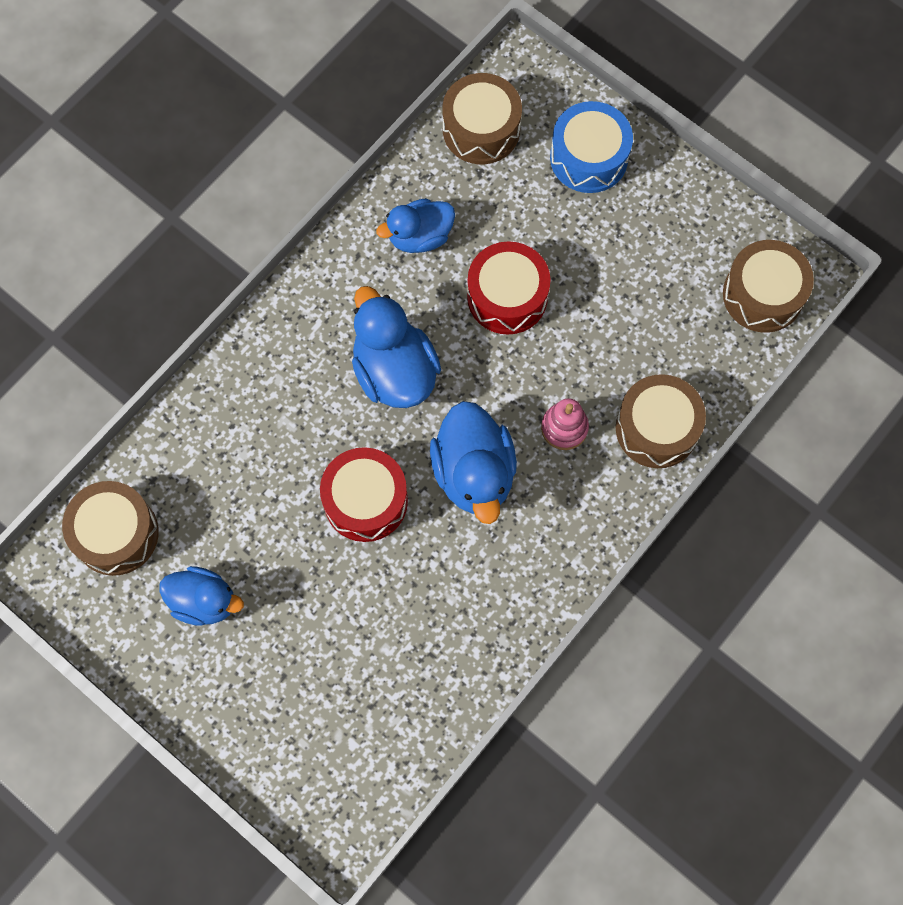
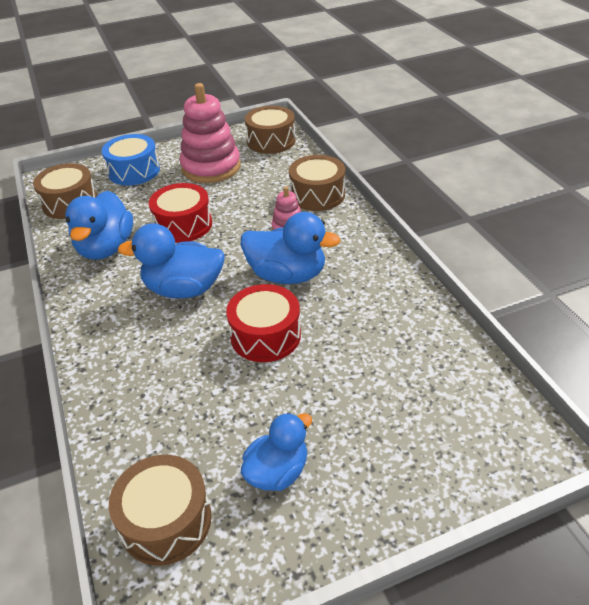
camera: 60 degrees left, 30 degrees down
(419, 236) = (106, 248): blue duck -> blue duck, size x1.51
(650, 252) = (211, 167): none -> pink stacking toy

